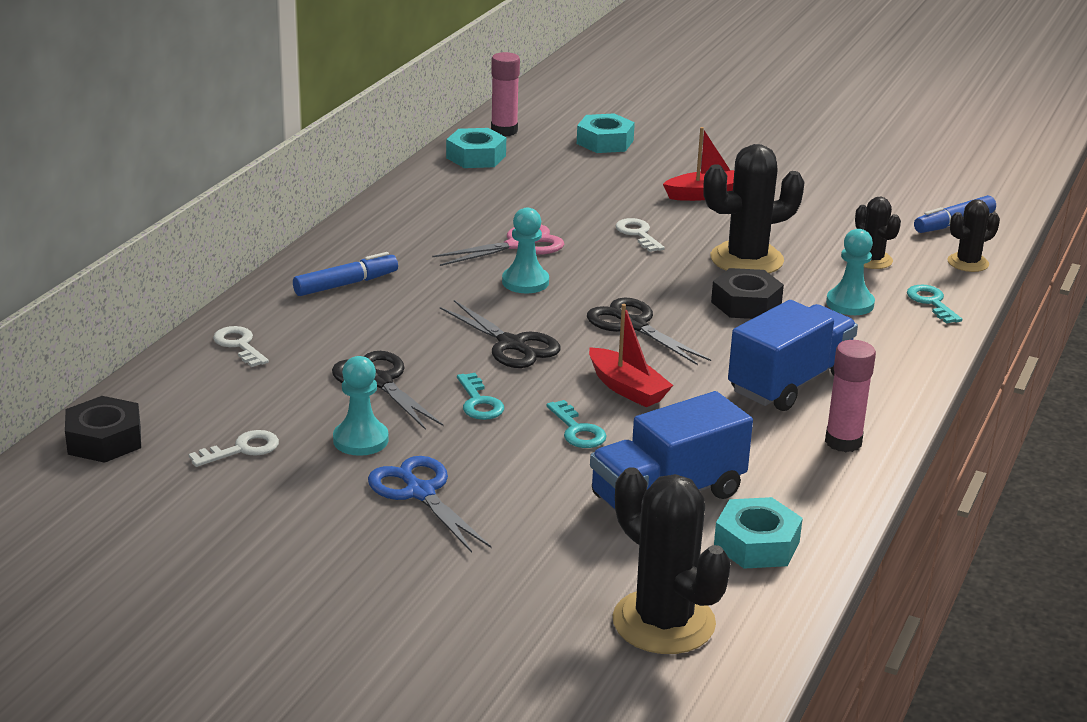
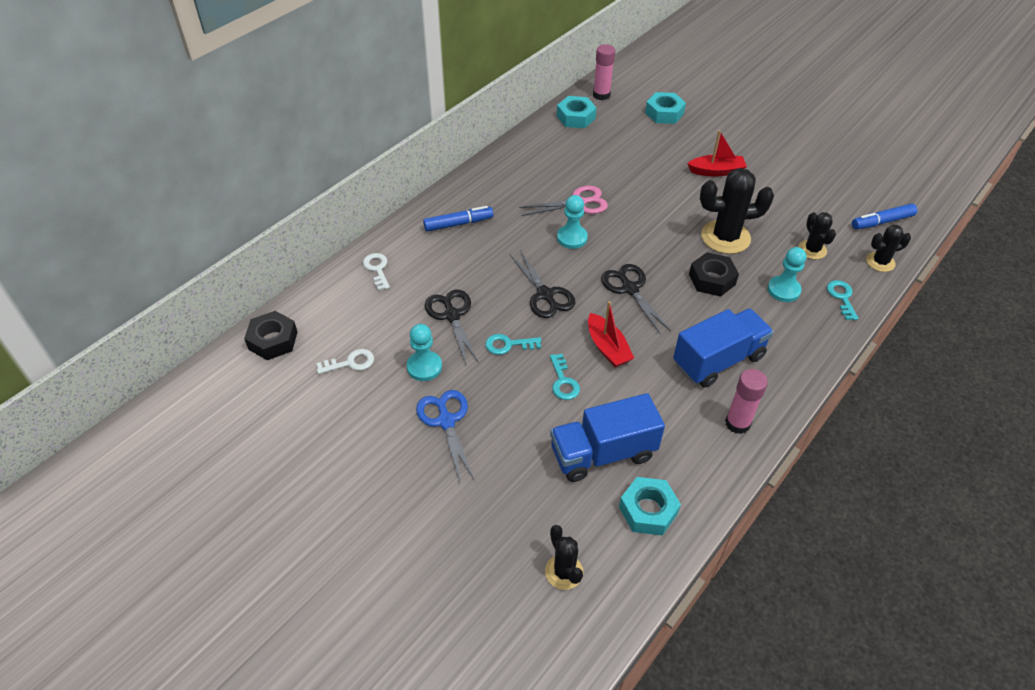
camera: 15 degrees right, 20 degrees up
(479, 402) = (508, 345): turquoise key -> turquoise key turned 90 degrees clockwise
(638, 234) = (659, 203): white key -> none
(663, 622) = (564, 572): black cactus -> black cactus, size x0.56

